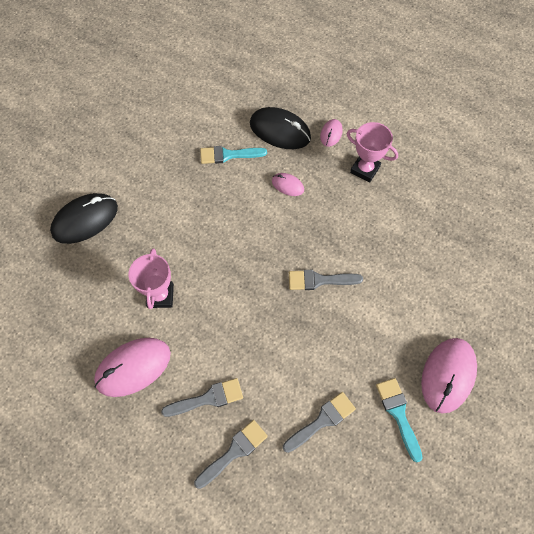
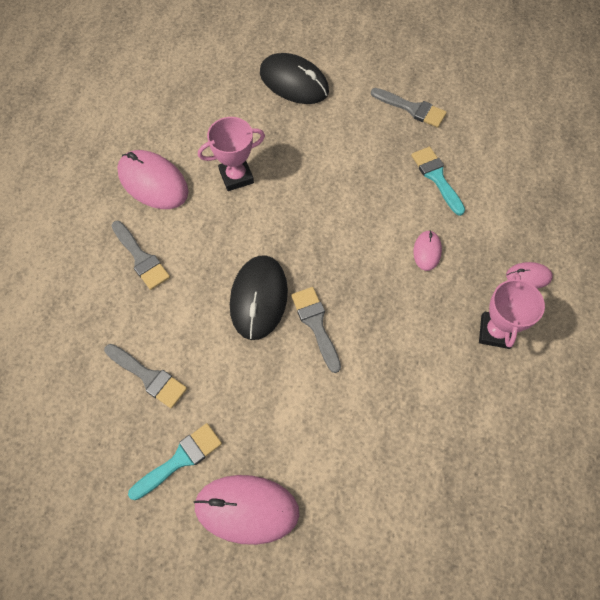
camera: 70 degrees right, 0 degrees up
(234, 451) = (93, 301): grey brush -> grey brush (412, 109)
(280, 130) = (500, 218): black mouse -> black mouse (259, 298)

